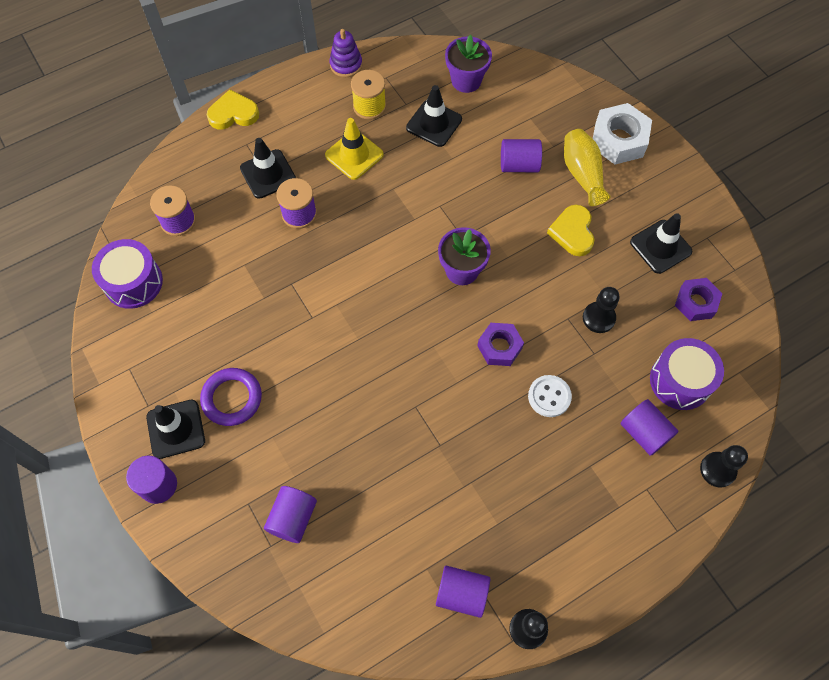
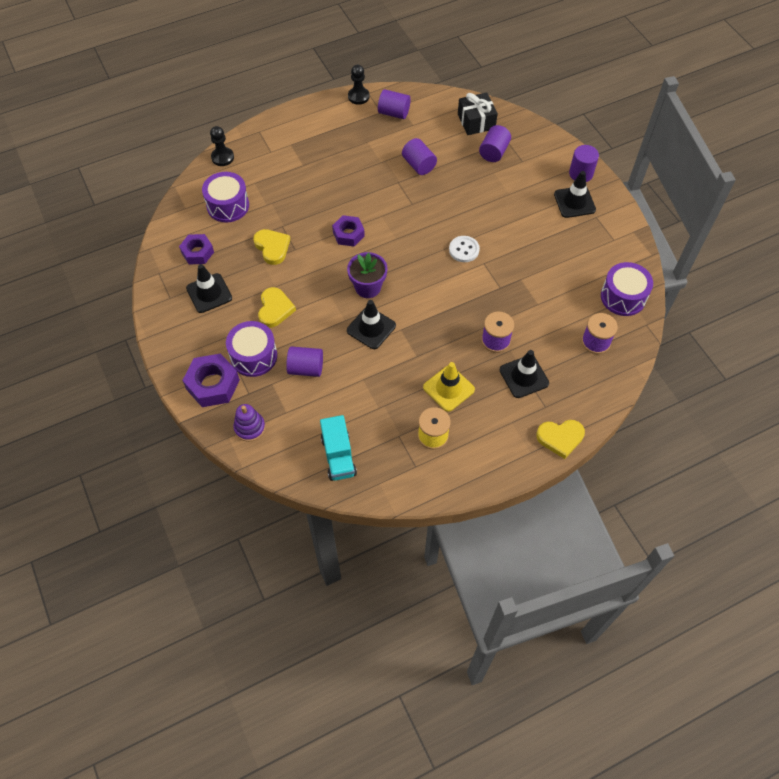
camera: 175 degrees left, 5 degrees down
(232, 398) = (538, 217): purple ring -> none
(321, 585) = (476, 121): none -> black gift
(346, 65) = (454, 484): purple stacking toy -> purple stacking toy (249, 428)
(434, 123) = (375, 413): black traffic cone -> black traffic cone (371, 328)
(466, 80) = (338, 456): purple flower pot -> turquoise truck
(549, 396) = (320, 203): white button -> white button (464, 250)
(582, 174) = (254, 356): yellow vase -> purple drum
(598, 318) = (272, 247): black pawn -> yellow heart
(619, 140) = (213, 384): white nut -> purple nut
(644, 432) = (262, 179): purple cylinder -> purple cylinder (419, 165)

